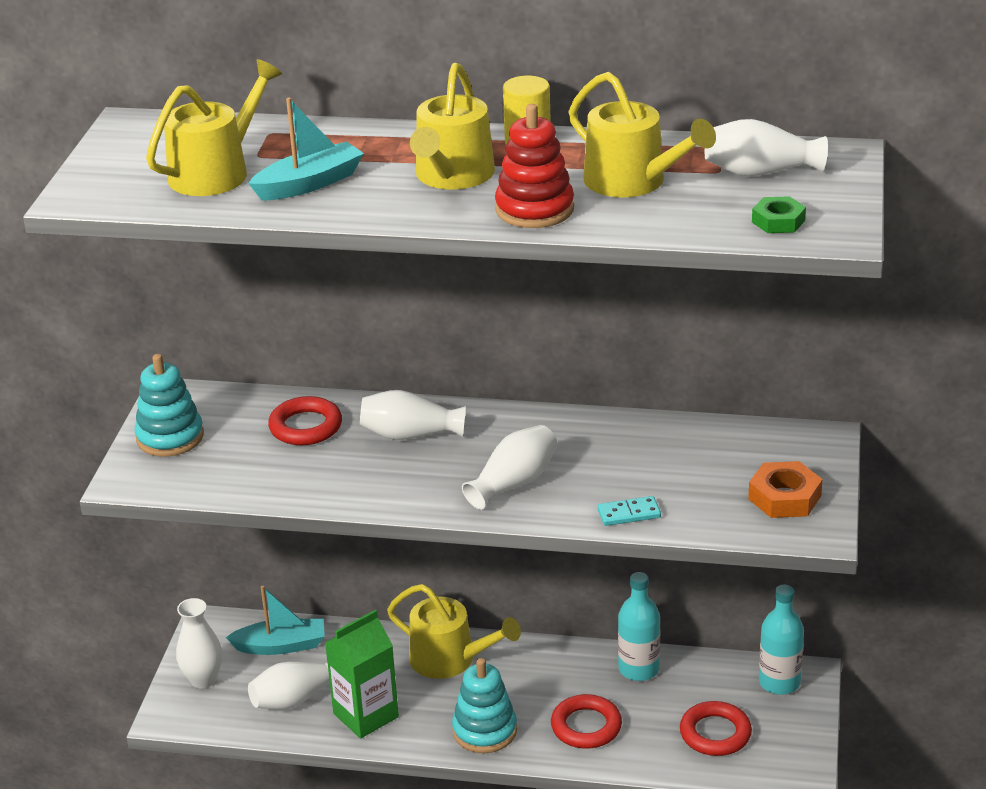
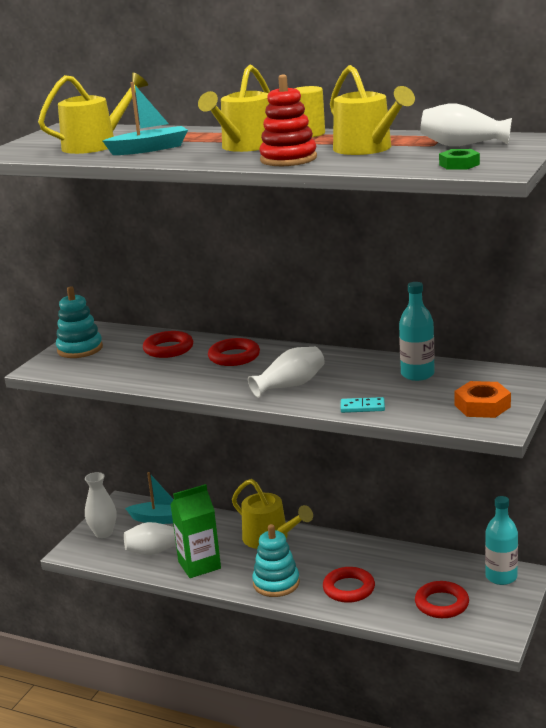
camera: 15 degrees right, 10 degrees down
(410, 435) = (234, 357): white vase -> red ring
(638, 669) = (400, 558): turquoise bottle -> turquoise bottle (417, 374)

